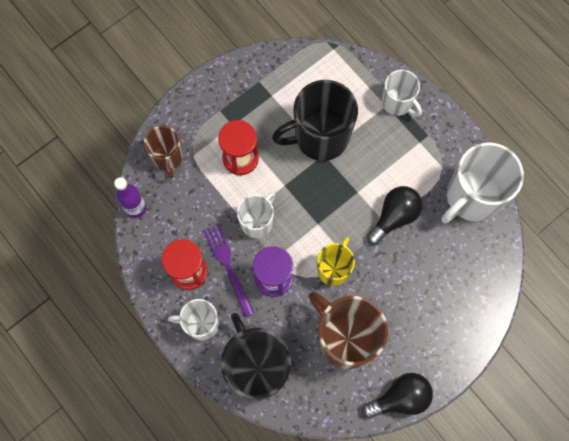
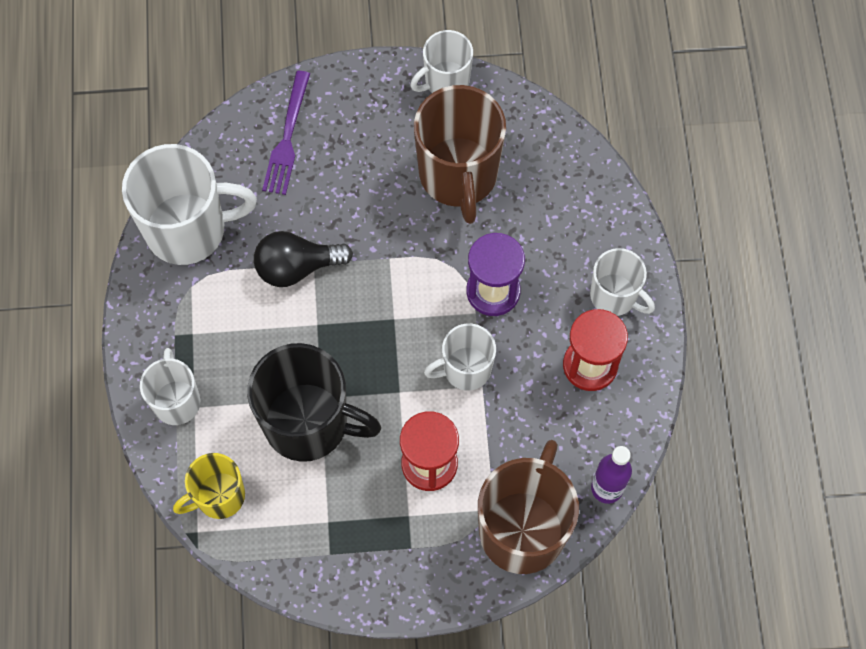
camera: 145 degrees left, 5 degrees down
(167, 158) = (523, 528): brown mug -> brown mug, size x1.74
(227, 266) = (538, 341): purple fork -> purple fork (287, 139)
(257, 367) = (581, 209): black mug -> none
(334, 269) = (414, 256): yellow mug -> yellow mug (219, 496)
(400, 398) = (445, 81): black light bulb -> white mug

